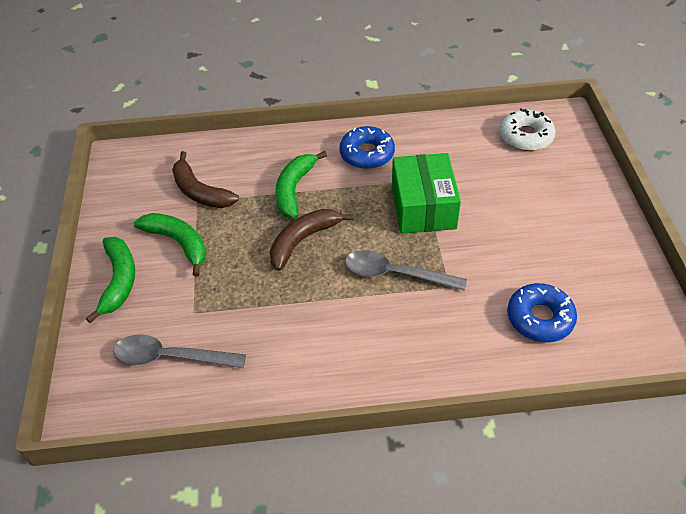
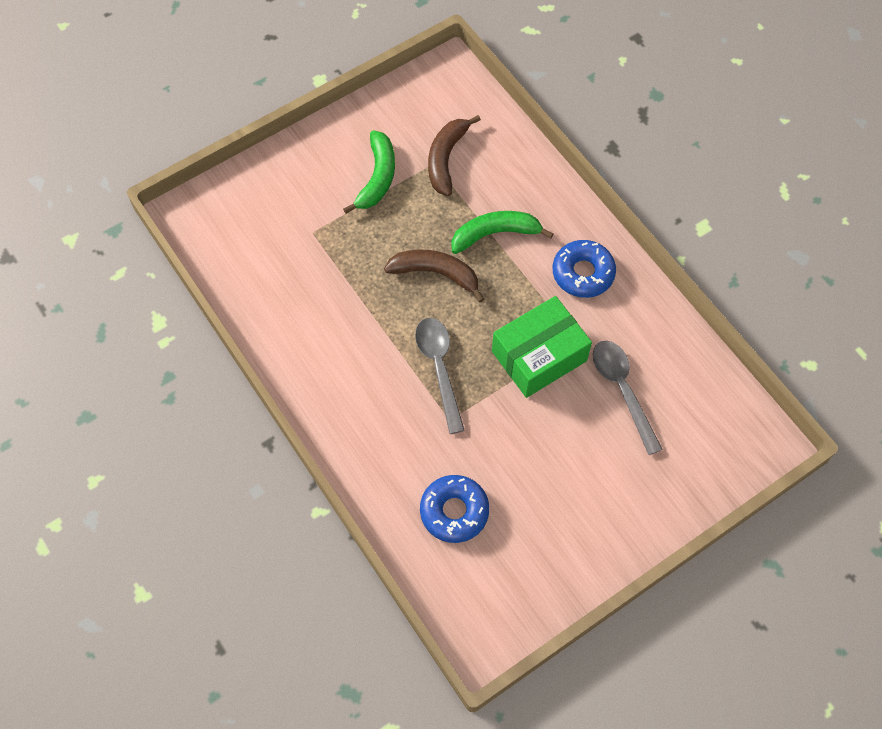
camera: 60 degrees right, 15 degrees up
(119, 280) = (314, 159): green banana -> none
(171, 357) = (261, 241): grey spoon -> grey spoon (622, 390)
(526, 136) = (706, 414): white donut -> none

